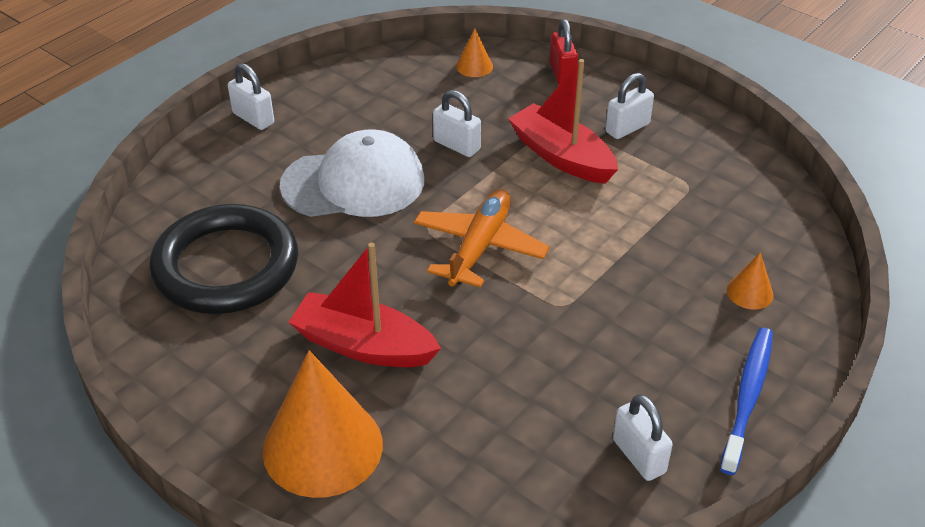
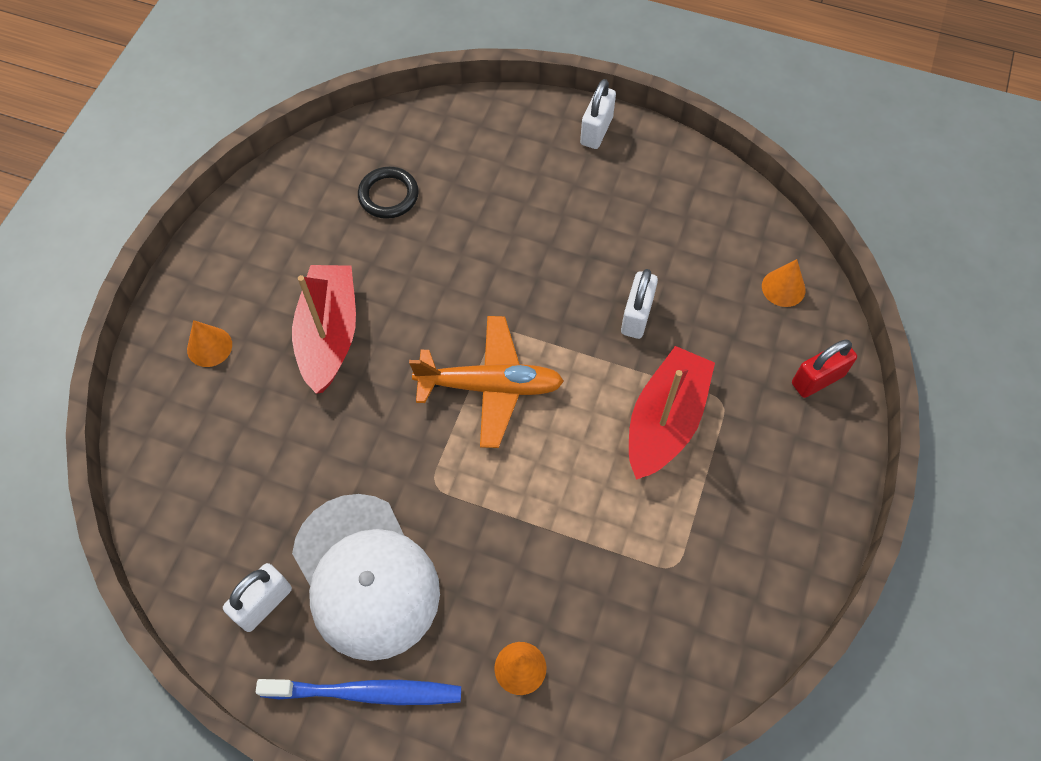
camera: 70 degrees right, 20 degrees up
(226, 266) = (388, 195): black ring -> black ring, size x0.45
(322, 447) = (209, 347): orange cone -> orange cone, size x0.44
(353, 183) = (538, 248): white cap -> white cap (365, 576)
(627, 128) = (749, 475): white padlock -> none

